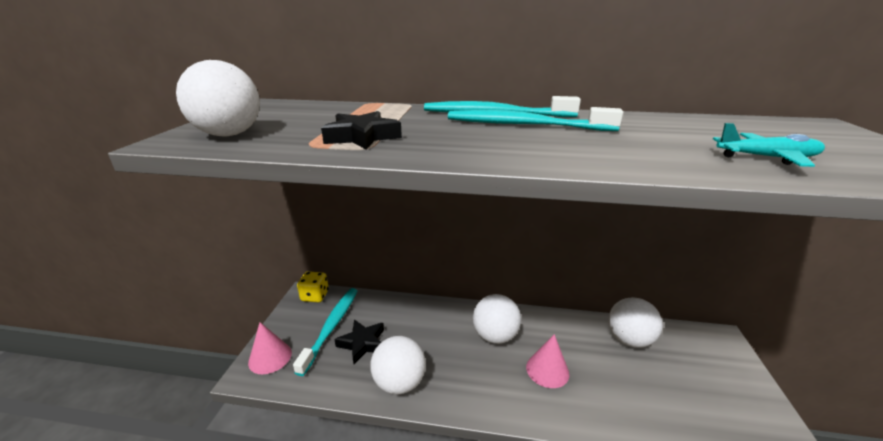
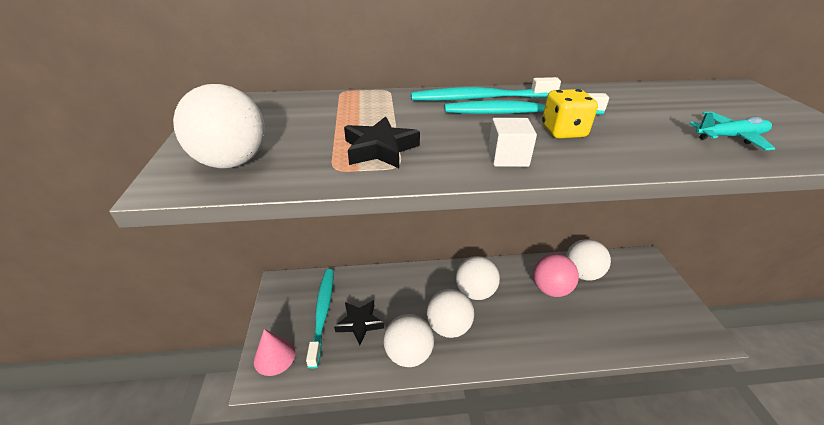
camera: 15 degrees left, 10 degrees up
(315, 296) = (291, 283): yellow dice -> yellow dice (563, 131)
(452, 365) = (448, 327): none -> white ball
(481, 151) = (508, 157): none -> white cube
(547, 370) = (527, 314): pink cone -> none
(584, 349) = (550, 289): none -> pink ball

